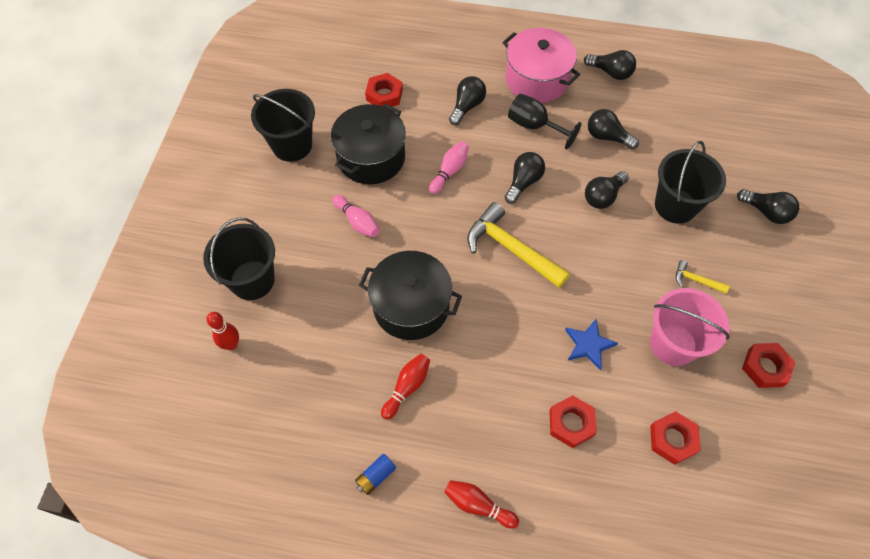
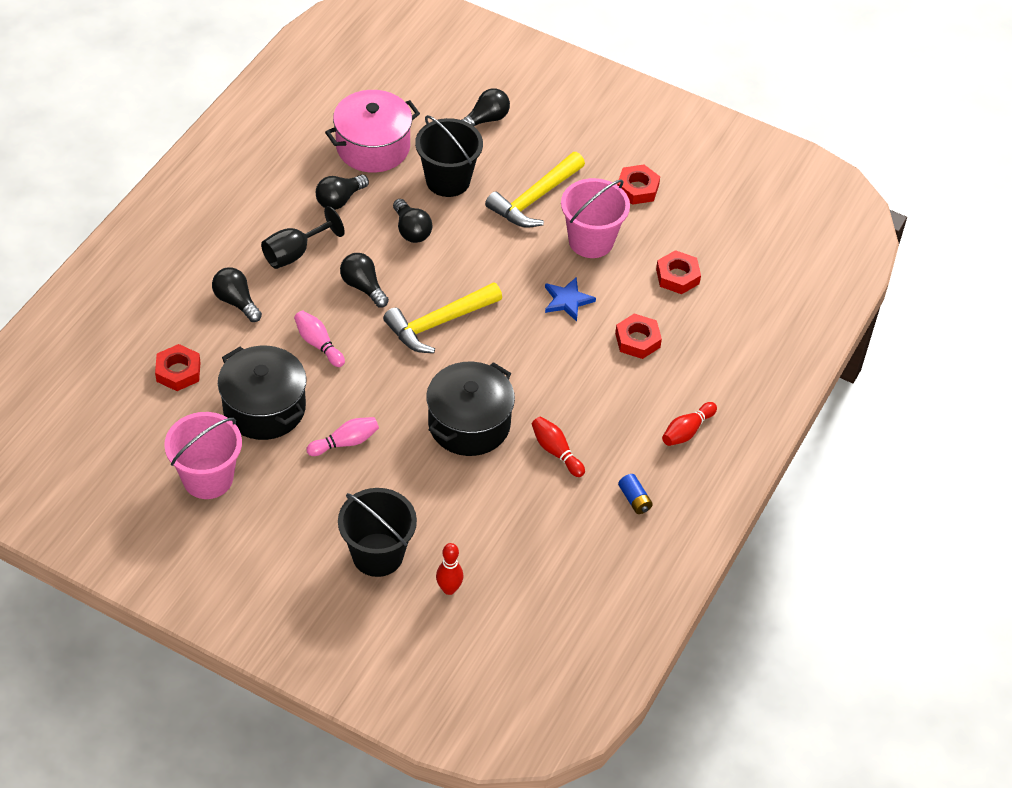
camera: 75 degrees left, 10 degrees down
(292, 145) = (208, 478): black bucket -> pink bucket
(536, 79) = (231, 229): pink pot -> pink pot (373, 147)
(610, 72) = (255, 164): black light bulb -> none
(696, 280) = (534, 199): yellow hammer -> yellow hammer, size x2.12

